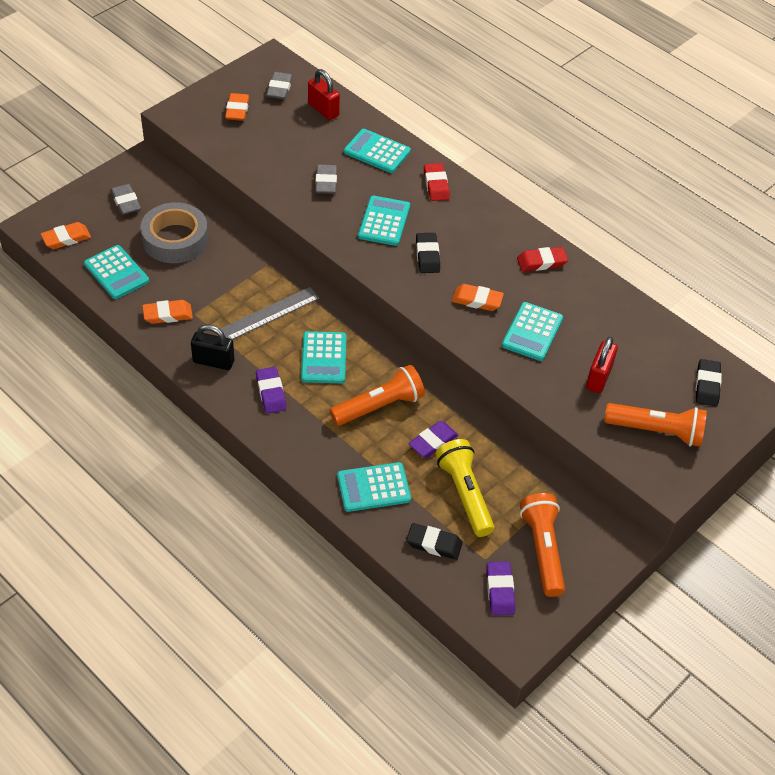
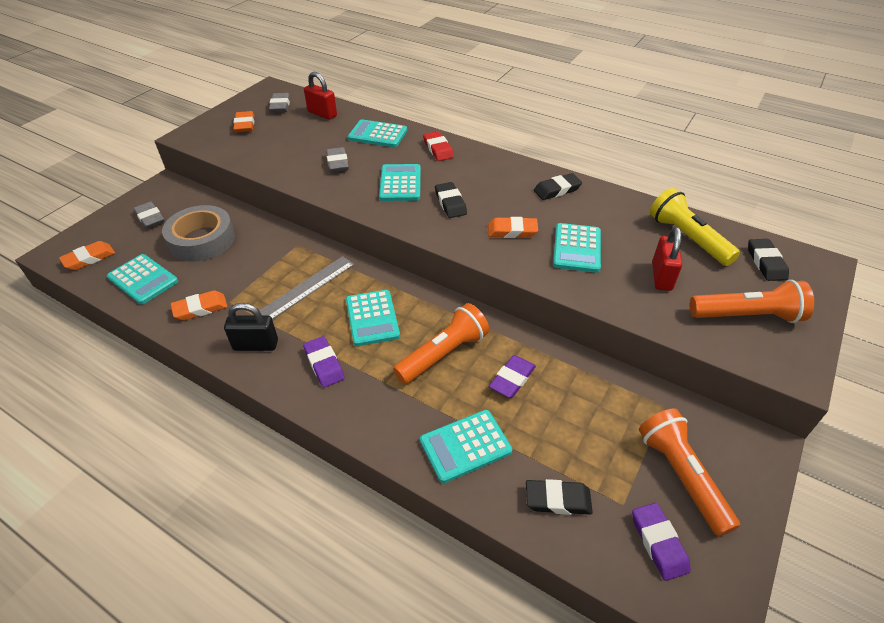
camera: 10 degrees left, 5 degrees down
(465, 494) = (568, 429): yellow flashlight -> yellow flashlight (687, 238)
(541, 262) = (557, 190): red eraser -> black eraser

